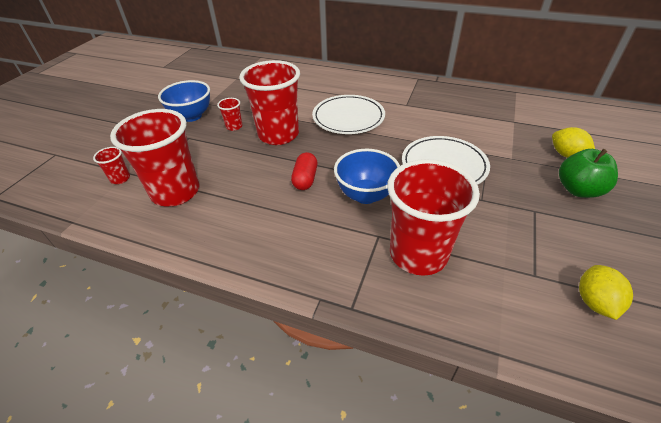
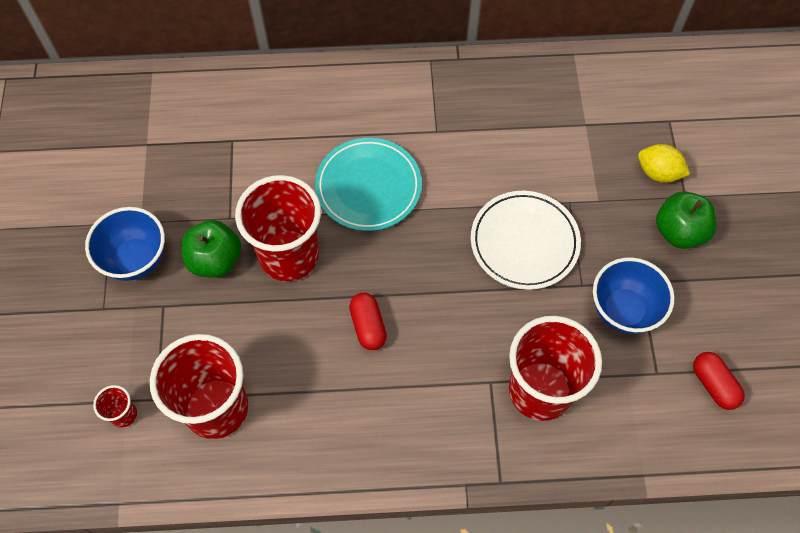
camera: 25 degrees left, 20 degrees up
(234, 126) = (215, 260): red cup -> green apple
(348, 118) = (368, 187): white plate -> turquoise plate
(365, 195) = (452, 326): blue bowl -> blue bowl (623, 310)
(595, 302) = (713, 385): yellow lemon -> red capsule

